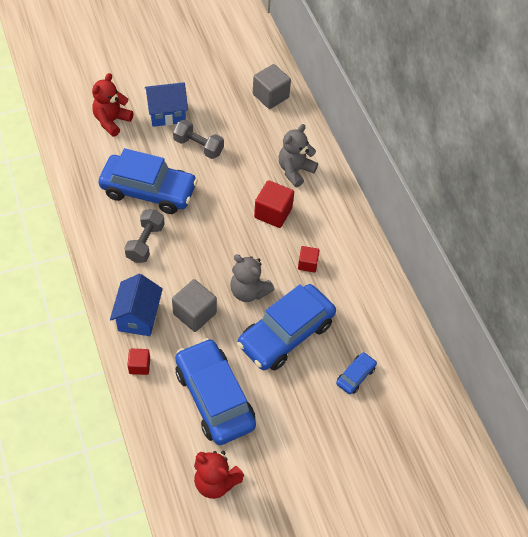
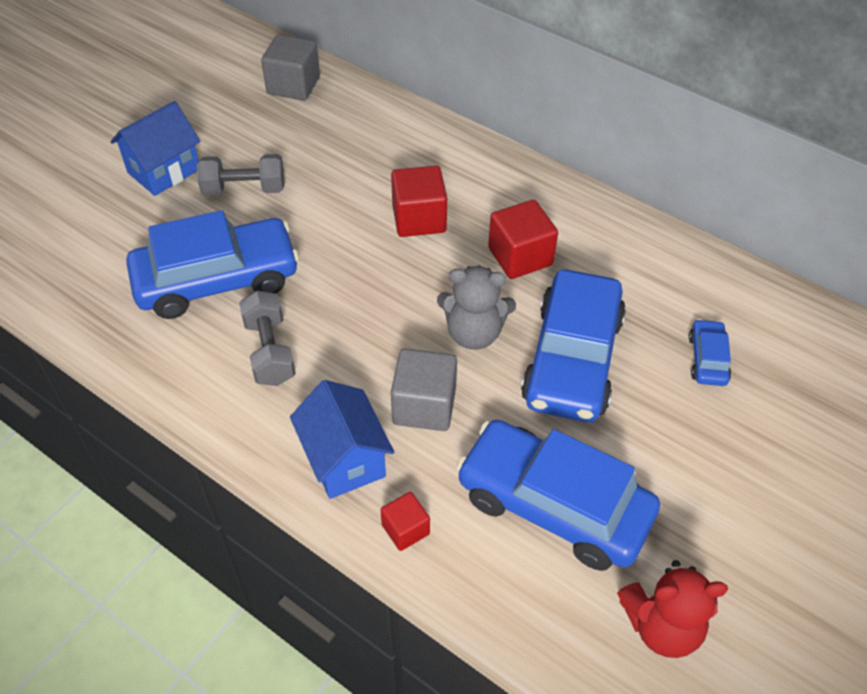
camera: 30 degrees left, 5 degrees down
(112, 121) = (85, 218): red teddy bear -> none
(295, 171) = (403, 155): grey teddy bear -> none
(307, 264) = (520, 256): red cube -> red cube, size x1.70

